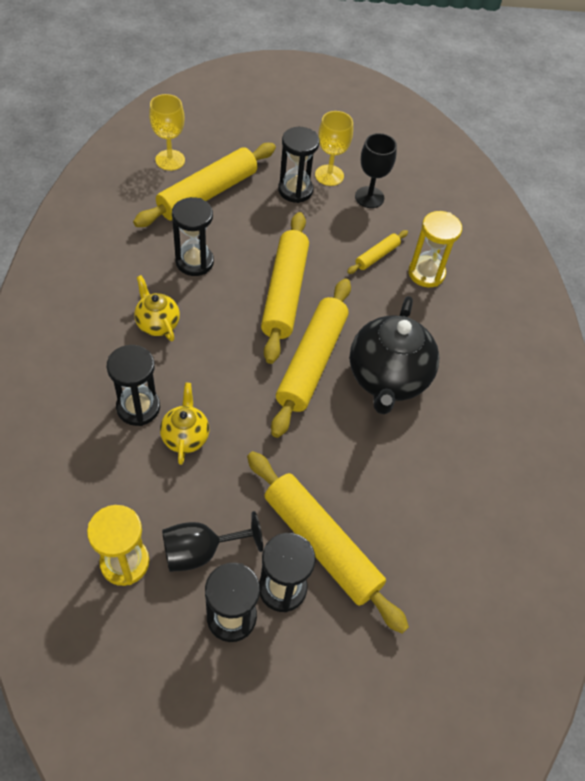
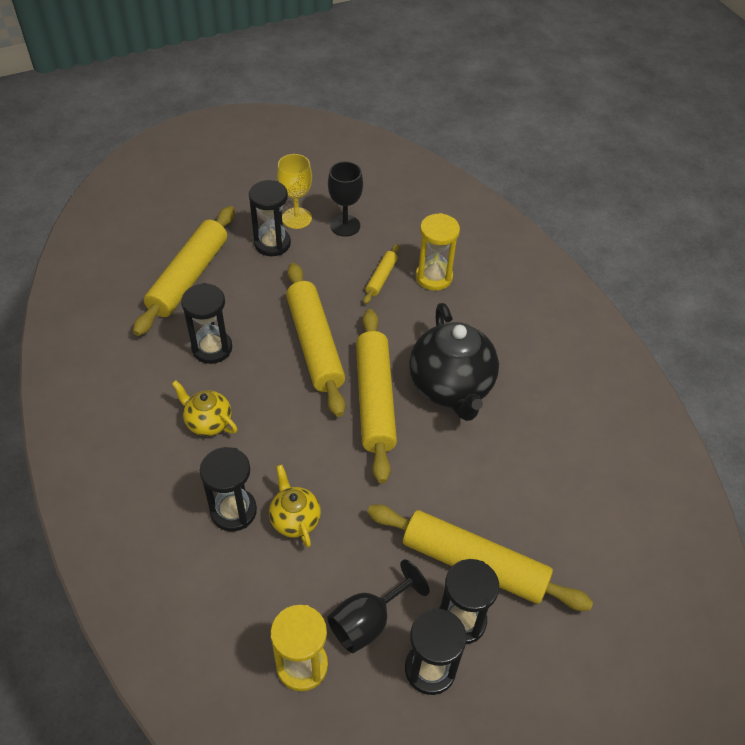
camera: 20 degrees left, 5 degrees down
(170, 160) = (133, 258): yellow goblet -> none

